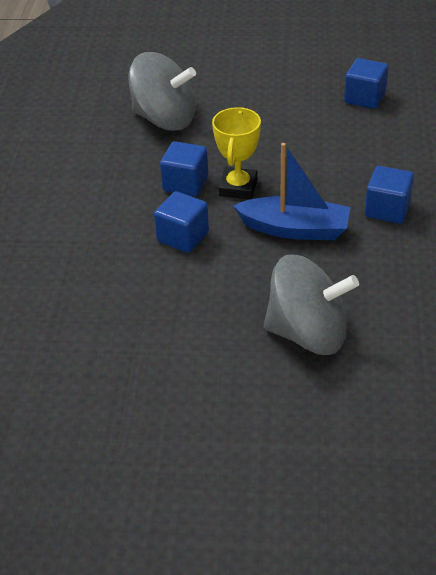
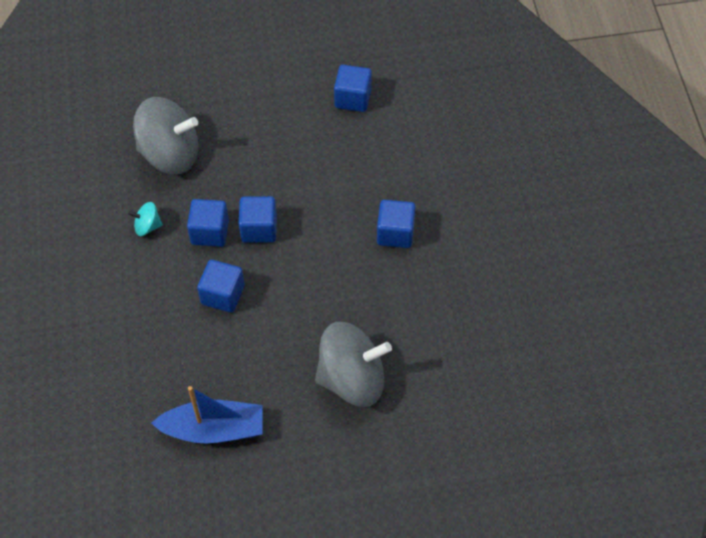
camera: 15 degrees left, 15 degrees up
(122, 171) = (147, 226): none -> turquoise spinning top
(238, 187) = (259, 229): yellow trophy -> blue cube
(295, 229) = (319, 269): blue boat -> blue boat (214, 429)

